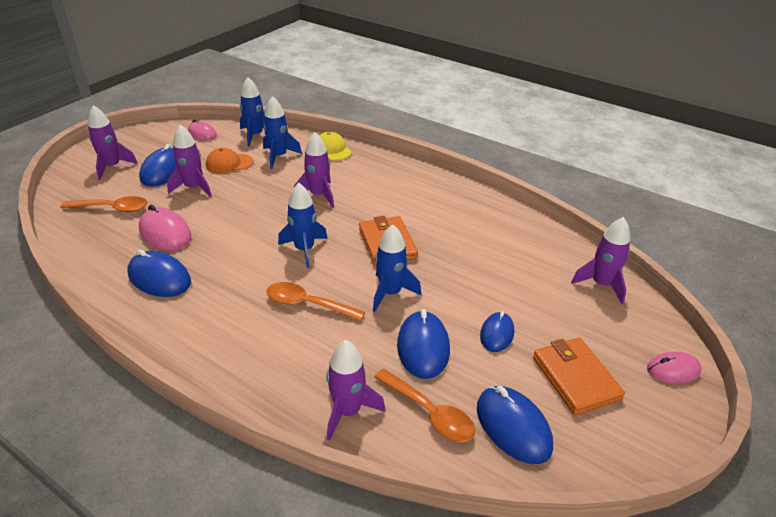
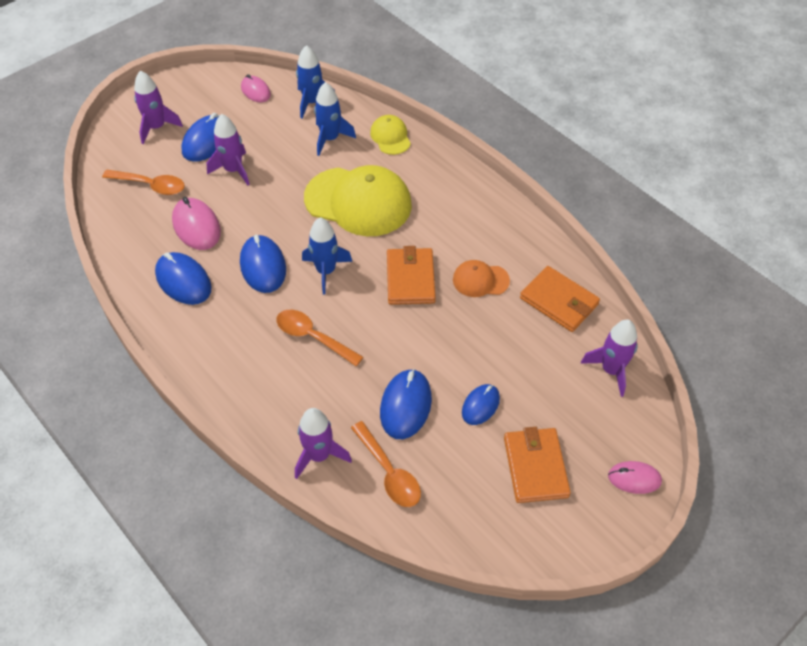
camera: 15 degrees right, 15 degrees up
(229, 163) = (276, 141): orange cap -> orange cap (480, 280)
(318, 195) = (358, 202): purple rocket -> yellow cap
(390, 293) = (394, 339): blue rocket -> none
(513, 427) = (457, 501): blue mouse -> blue mouse (263, 266)
(528, 241) = (559, 301): none -> orange wallet

